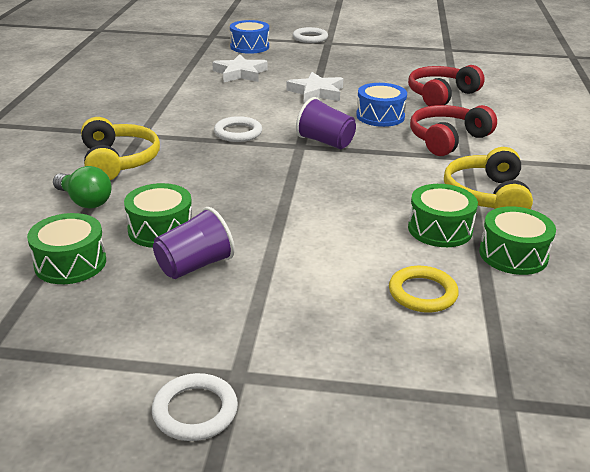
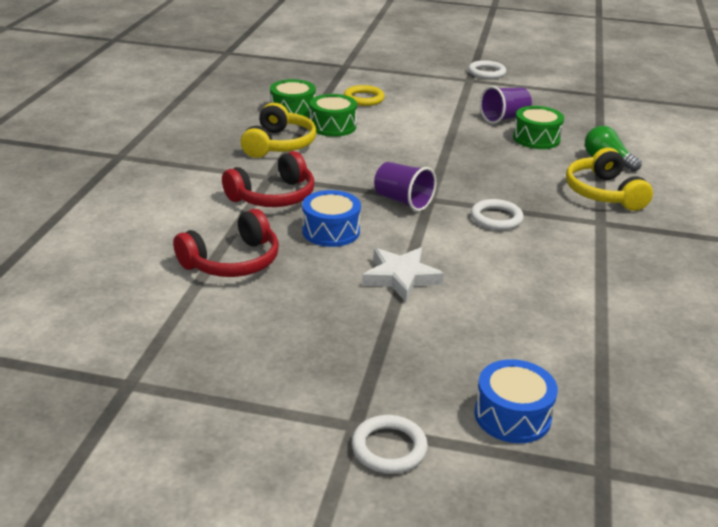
camera: 175 degrees left, 0 degrees up
(70, 263) = (585, 124): green drum -> none
(240, 73) = (514, 328): white star -> none

